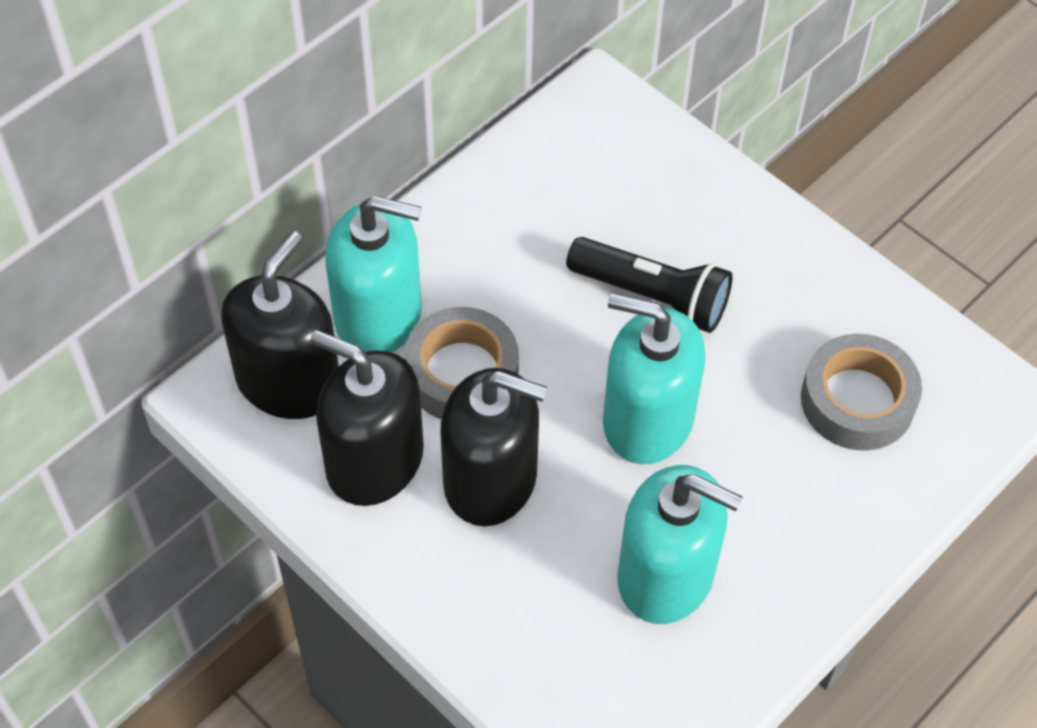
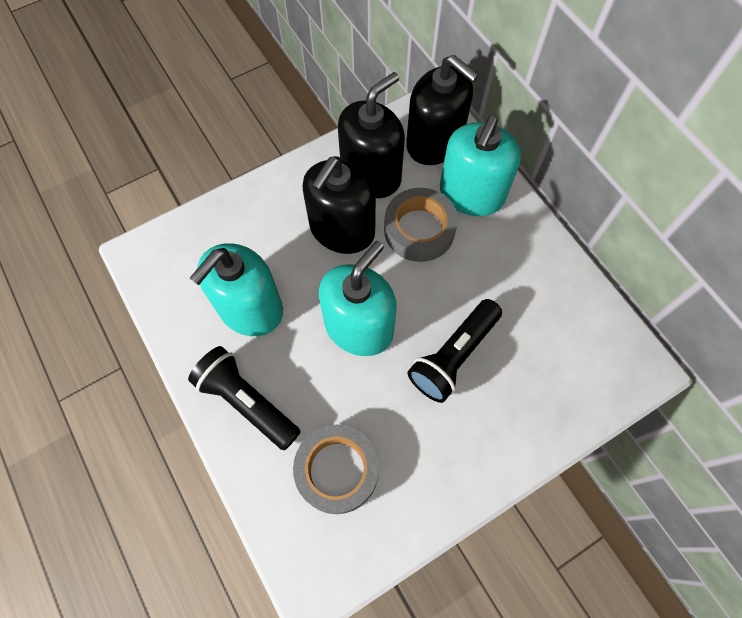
camera: 105 degrees right, 10 degrees up
(810, 536) = (247, 402): none -> black flashlight

